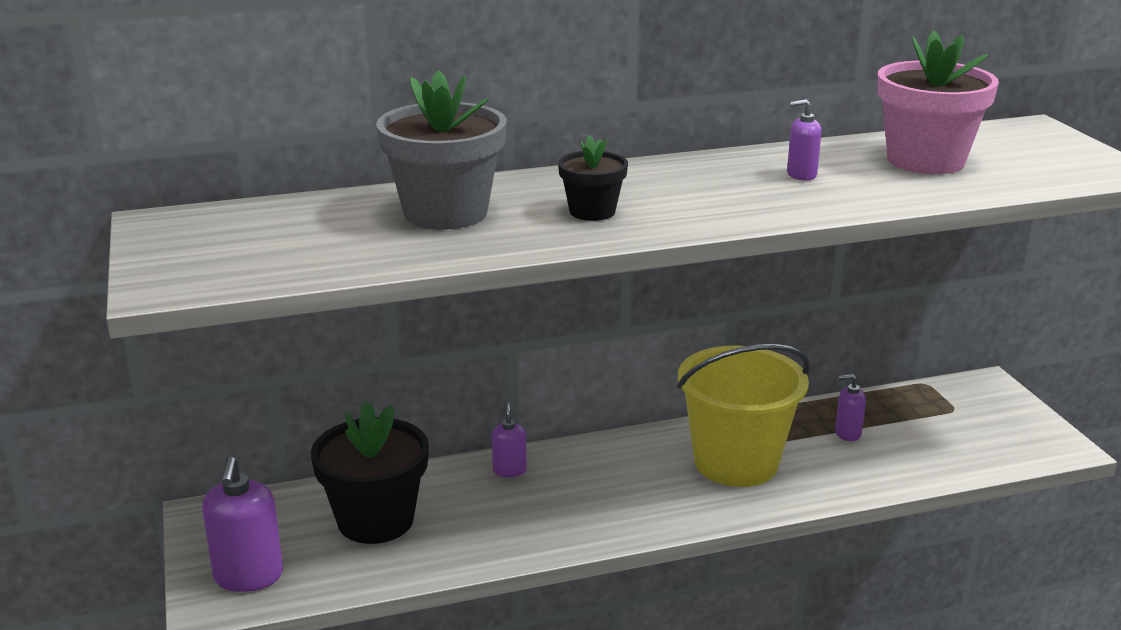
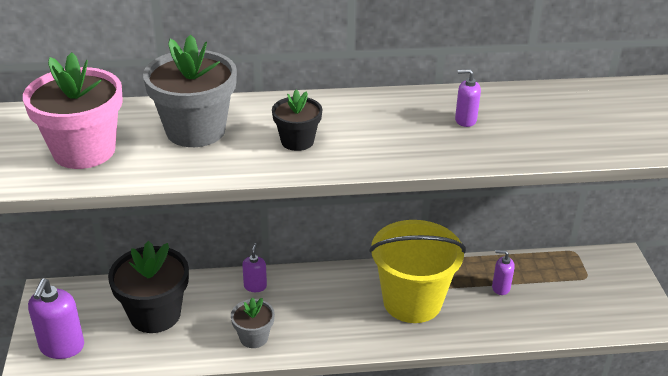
camera: 10 degrees right, 10 degrees up
(531, 530) = (254, 337): none -> grey flower pot
(925, 160) = (566, 115): pink flower pot -> pink flower pot (84, 151)

